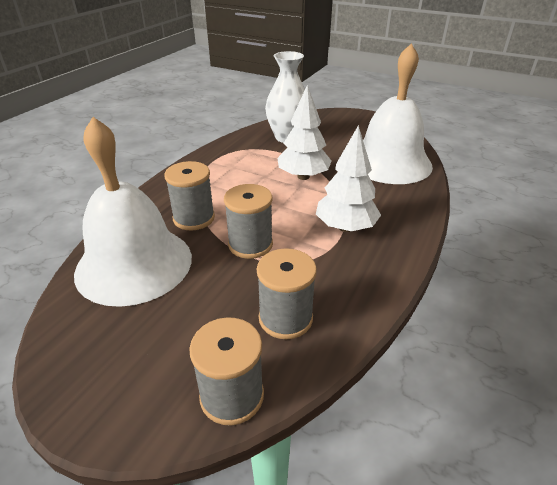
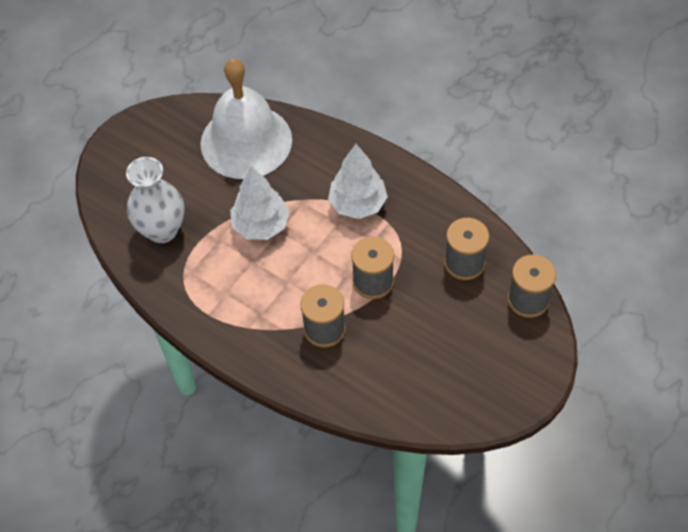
camera: 80 degrees left, 20 degrees up
(134, 264) = (389, 374): white bell -> none

